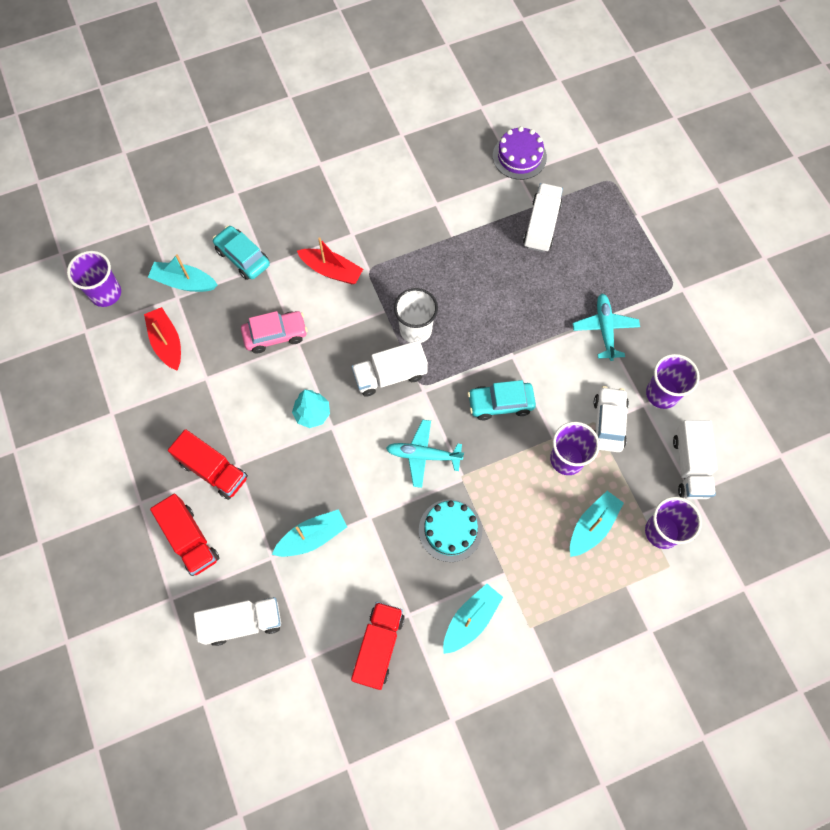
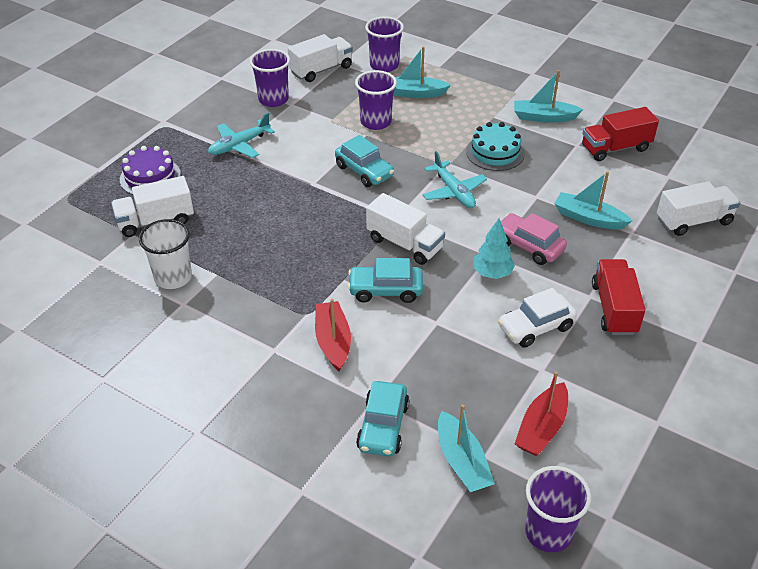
camera: 125 degrees left, 25 degrees down
(190, 539) = (682, 288): red truck -> none
(243, 622) = (693, 221): white truck -> white truck turned 120 degrees clockwise
(275, 335) = (444, 343): pink car -> pink car (528, 246)
(352, 331) = (385, 290): none -> turquoise car
(415, 329) = (343, 250): white cup -> white cup (173, 277)
(519, 156) = (75, 270): purple cake -> purple cake (150, 177)
(608, 423) = (324, 114): white car -> white car (536, 327)

